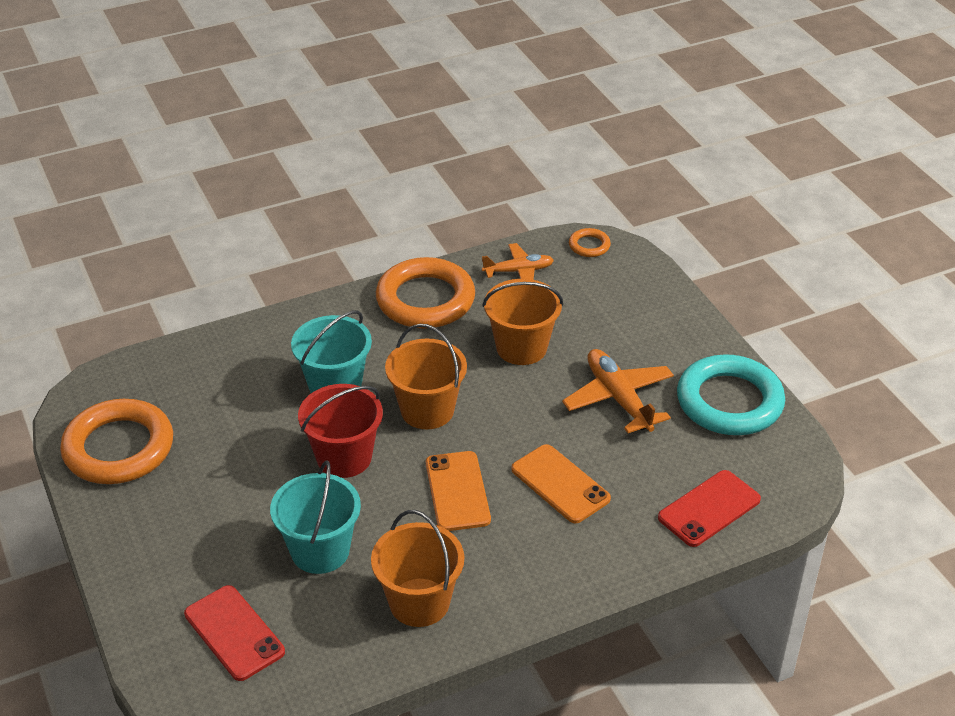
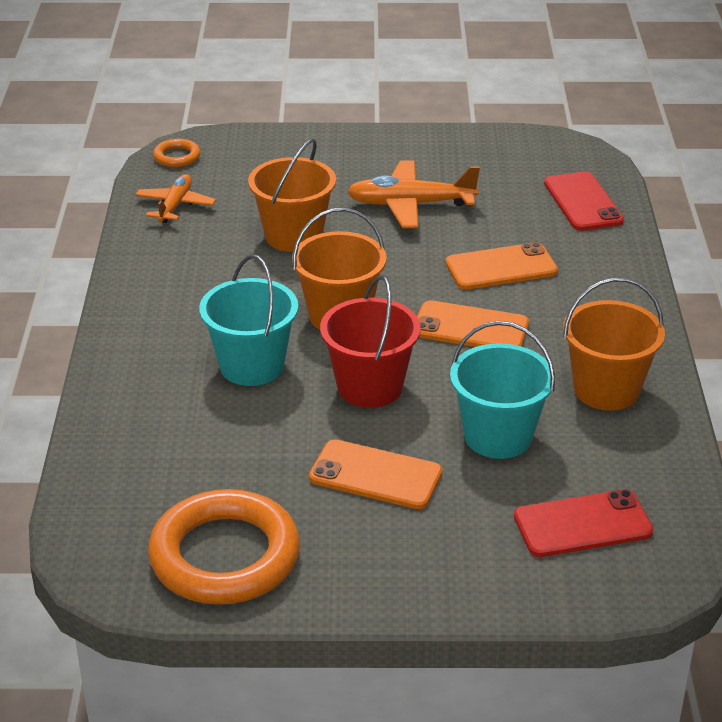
camera: 65 degrees left, 5 degrees down
(239, 495) = (375, 475): none -> orange phone
(425, 300) = (165, 272): orange ring -> none
(729, 402) = (459, 153): turquoise ring -> none

